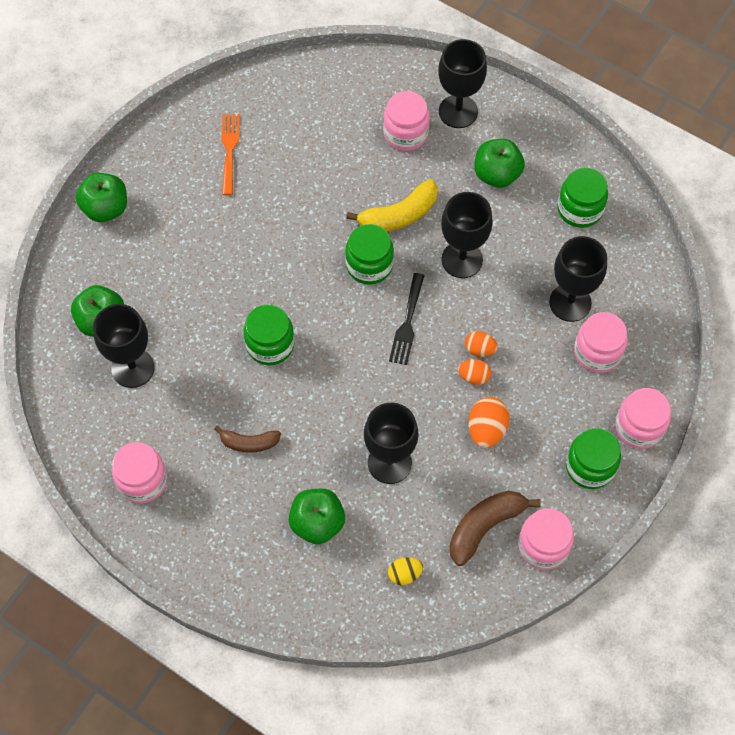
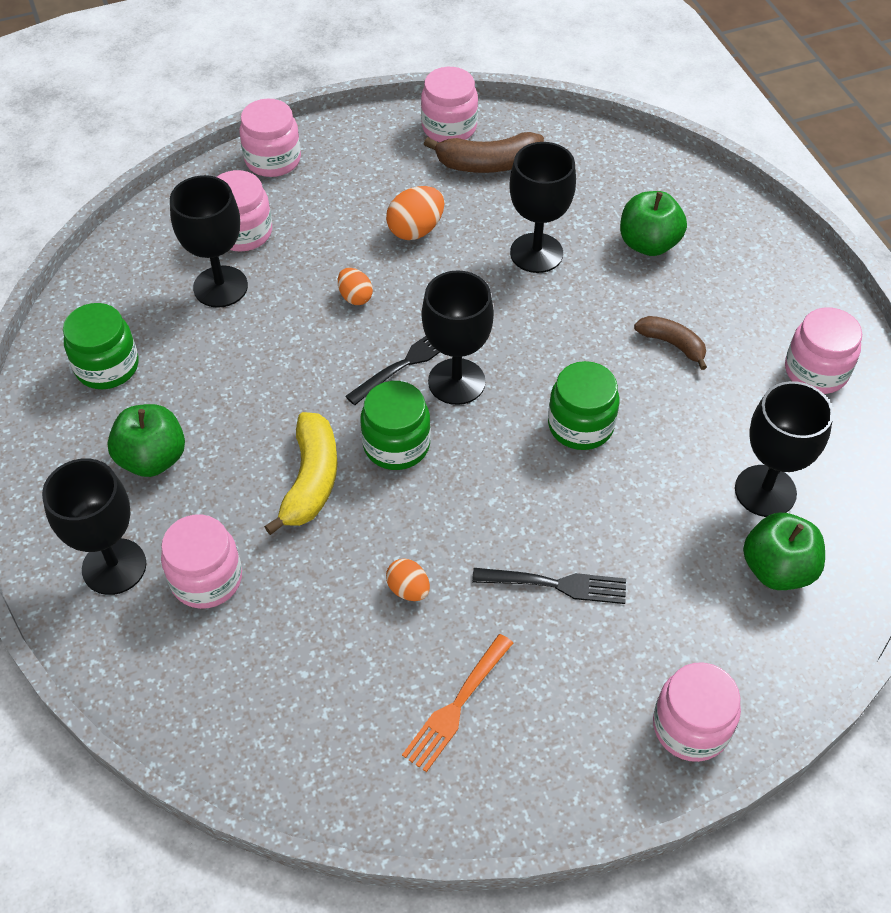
camera: 145 degrees left, 10 degrees down
(106, 208) = (691, 726): green apple -> pink jar
(221, 238) = (555, 585): none -> black fork
(399, 215) = (311, 480): yellow banana -> yellow banana turned 90 degrees clockwise
(404, 574) = (593, 168): yellow egg -> none
(462, 260) = (287, 390): black goblet -> black goblet (456, 381)
(474, 376) = (385, 277): orange egg -> orange egg (408, 589)
(590, 467) = (349, 156): green jar -> none

